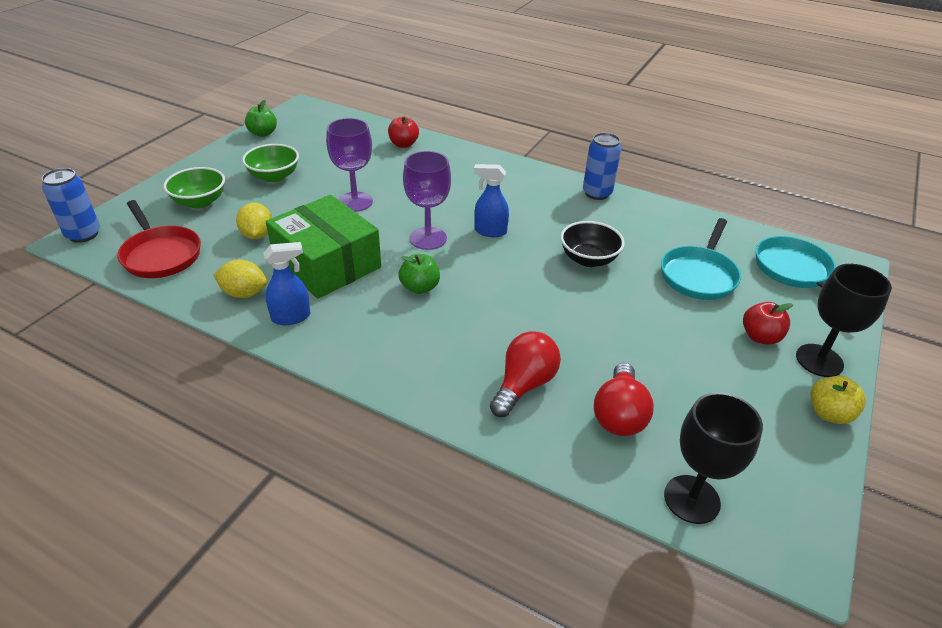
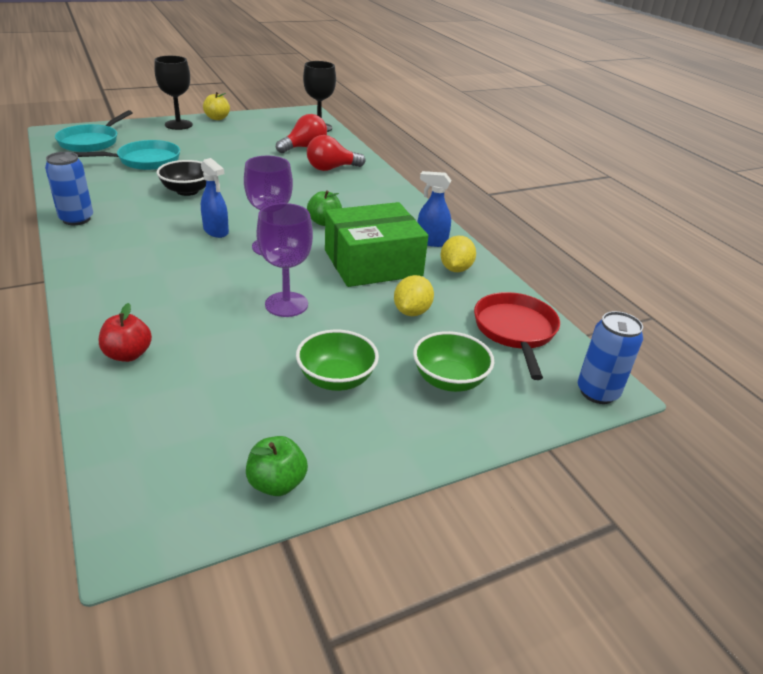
camera: 145 degrees left, 5 degrees down
(244, 293) = (455, 269): yellow lemon -> yellow lemon turned 60 degrees clockwise
(327, 263) = (373, 263): green box -> green box turned 75 degrees clockwise
(760, 337) = (182, 137): red apple -> none

